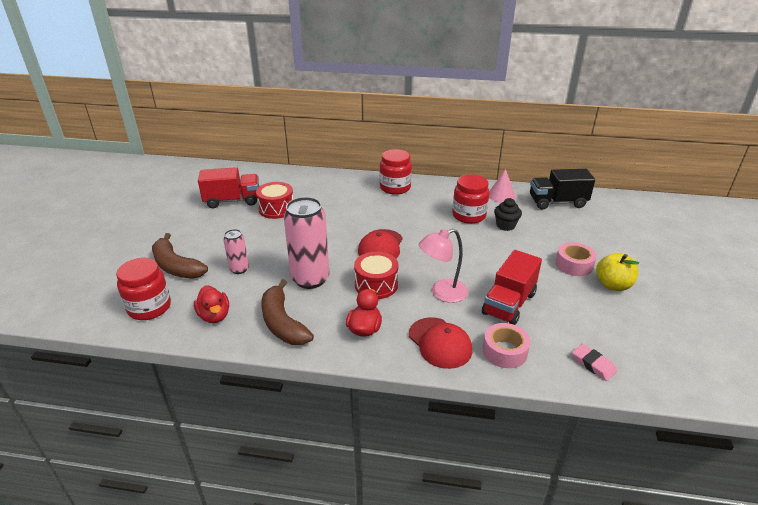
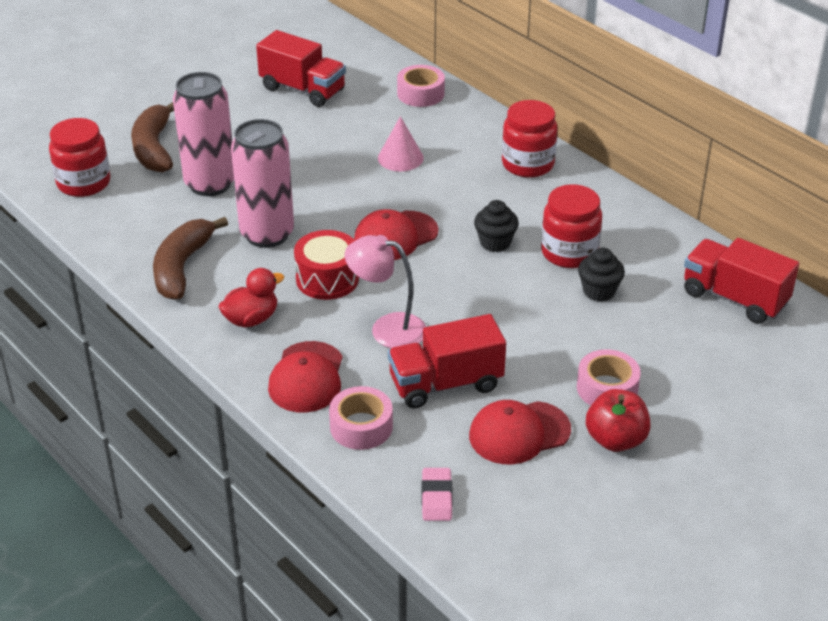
camera: 40 degrees right, 5 degrees up
(214, 316) = (130, 224): red duck -> none
(239, 269) = (210, 184): pink can -> pink can, size x1.94
(276, 209) = (339, 125): red drum -> none
(300, 179) = (420, 94): none -> pink tape
(431, 227) = (495, 243): none -> black cupcake
(501, 195) = (664, 247): pink cone -> pink cone (400, 158)
(557, 202) = (734, 298): black truck -> red truck
(574, 307) = (519, 433): none -> red cap
(613, 285) = (615, 440): yellow apple -> red apple

